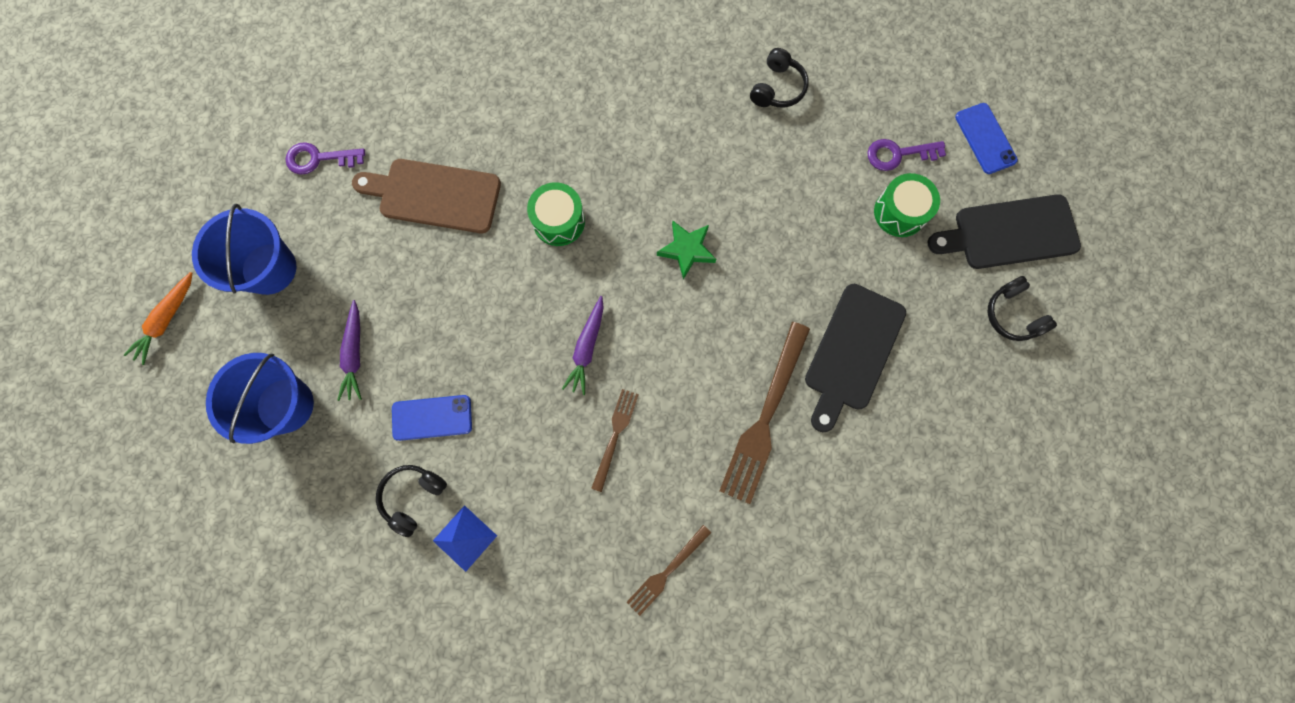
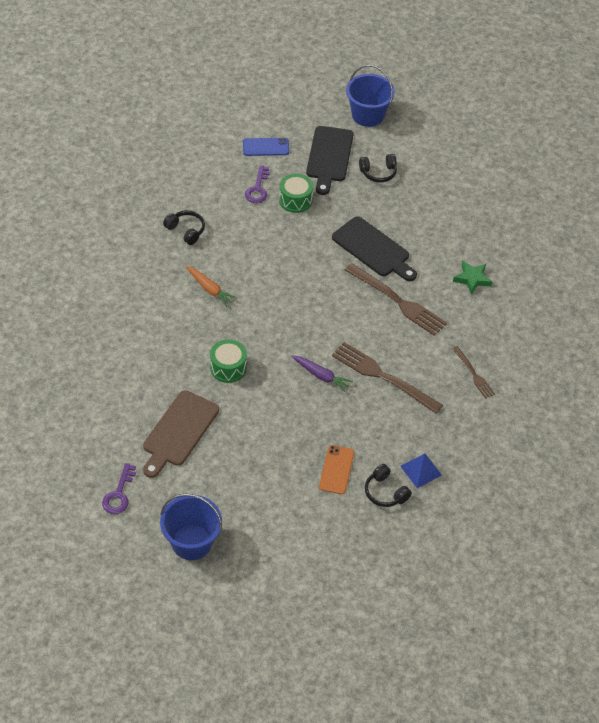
camera: 75 degrees left, 25 degrees down
(167, 320) = (205, 615): orange carrot -> orange carrot (209, 289)
(285, 405) = (297, 552): blue bucket -> blue bucket (367, 115)
(355, 354) = (276, 504): purple carrot -> none
(432, 417) = (336, 469): blue phone -> orange phone
(615, 435) = (383, 376): brown fork -> brown fork, size x1.82
(687, 250) = (276, 307): green star -> green star (472, 279)

